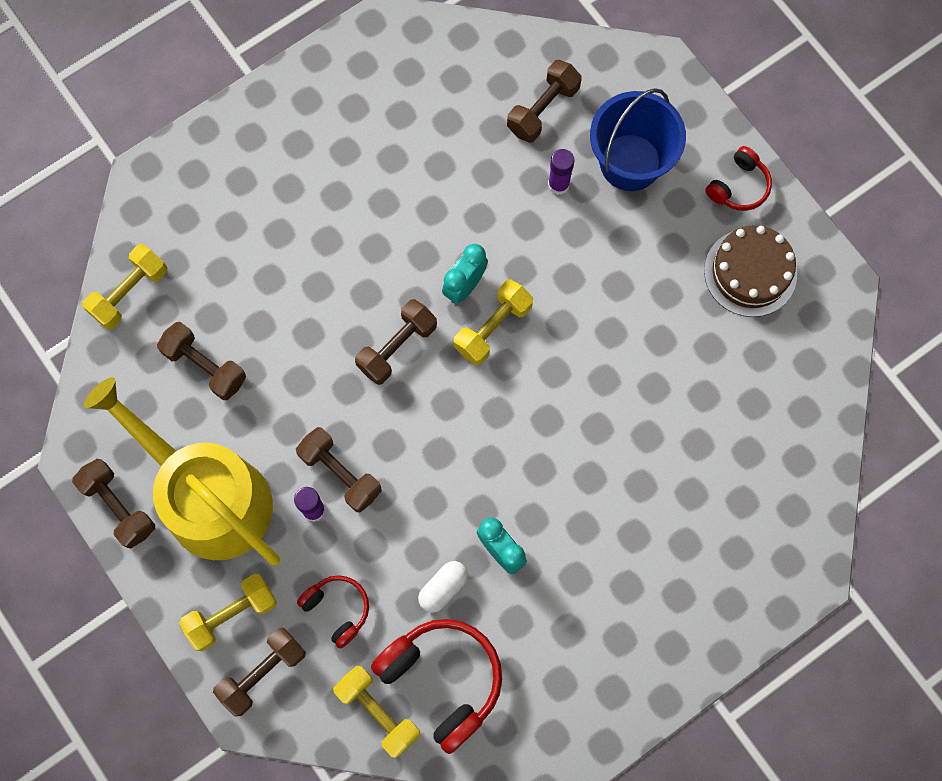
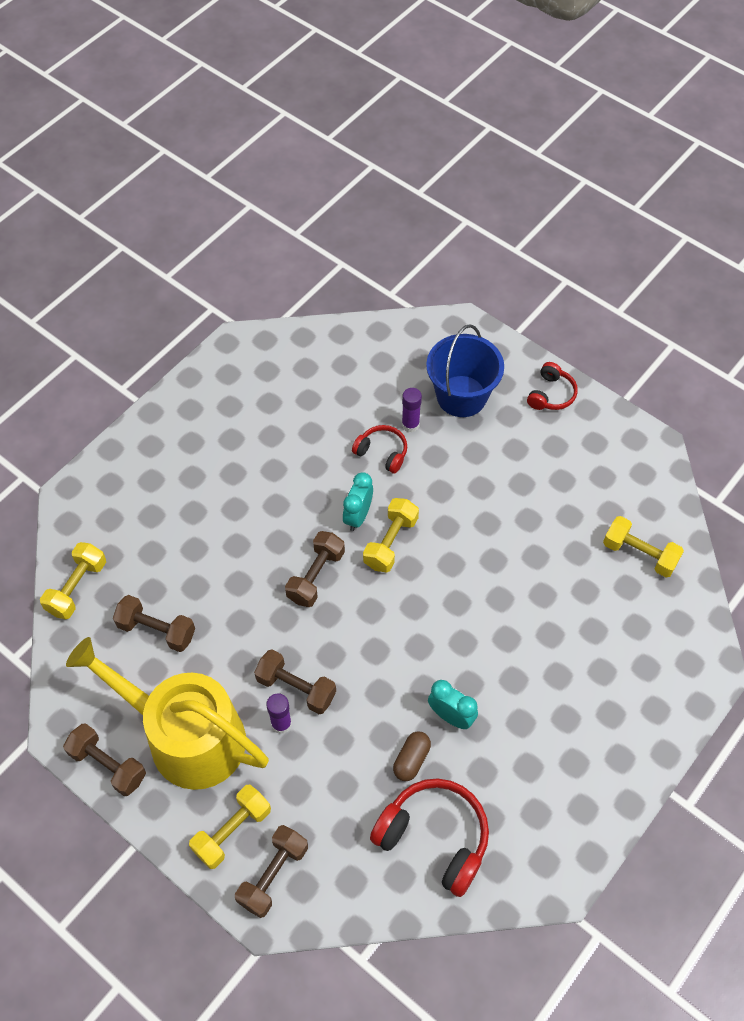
camera: 15 degrees left, 15 degrees down
(337, 609) = (325, 802): red headphones -> red headphones (382, 452)
(378, 712) = (385, 881): yellow dumbbell -> yellow dumbbell (639, 554)
(443, 588) = (411, 760): white capsule -> brown capsule
(543, 109) = (381, 374): brown dumbbell -> none
(750, 272) = (581, 453): brown cake -> none

